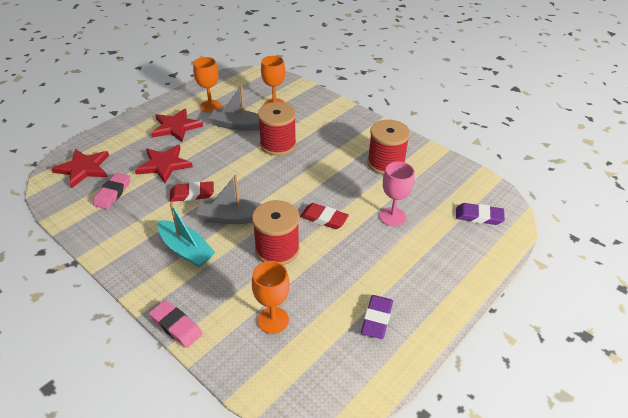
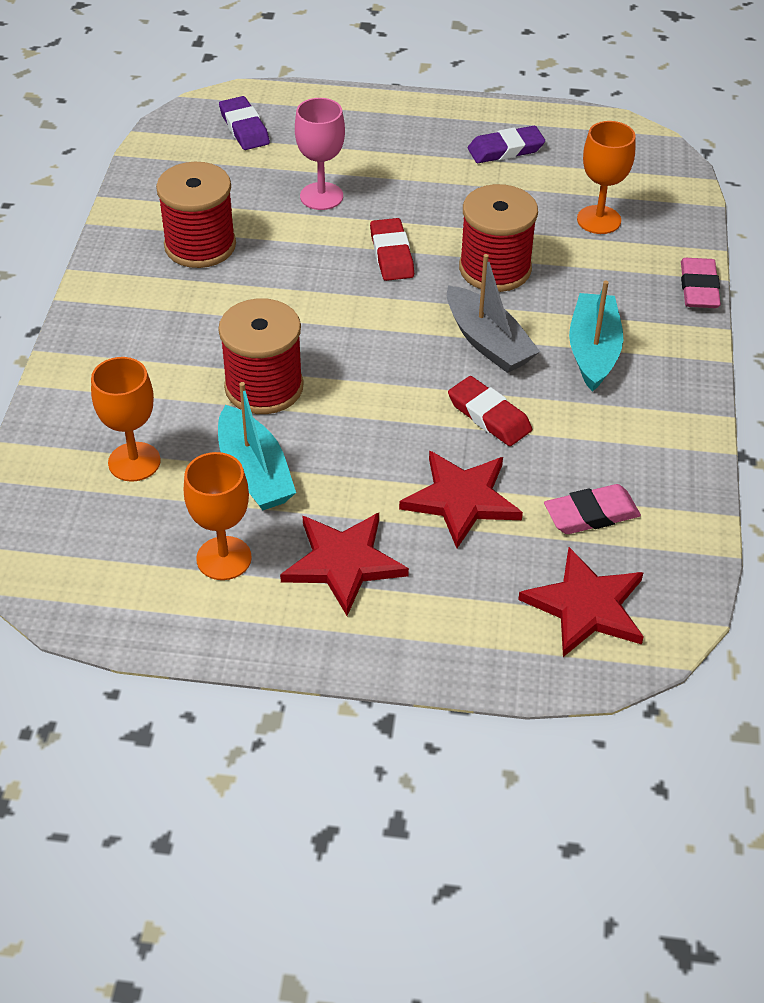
camera: 125 degrees left, 5 degrees up
(238, 125) = (254, 472): grey boat -> turquoise boat

